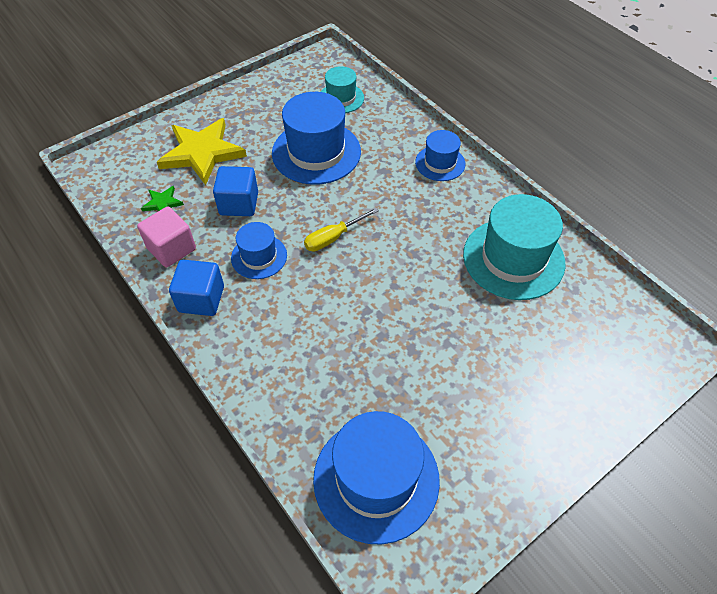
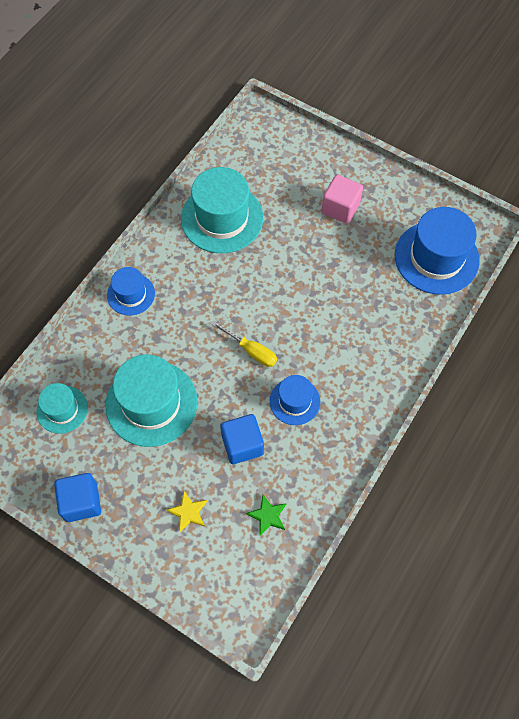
camera: 110 degrees left, 10 degrees up
(171, 249) = (316, 478): pink cube -> pink cube (340, 208)
(201, 299) = (355, 427): blue cube -> blue cube (81, 502)
(202, 153) = (188, 512): yellow star -> yellow star, size x0.45
(316, 152) = (151, 403): blue hat -> turquoise hat

